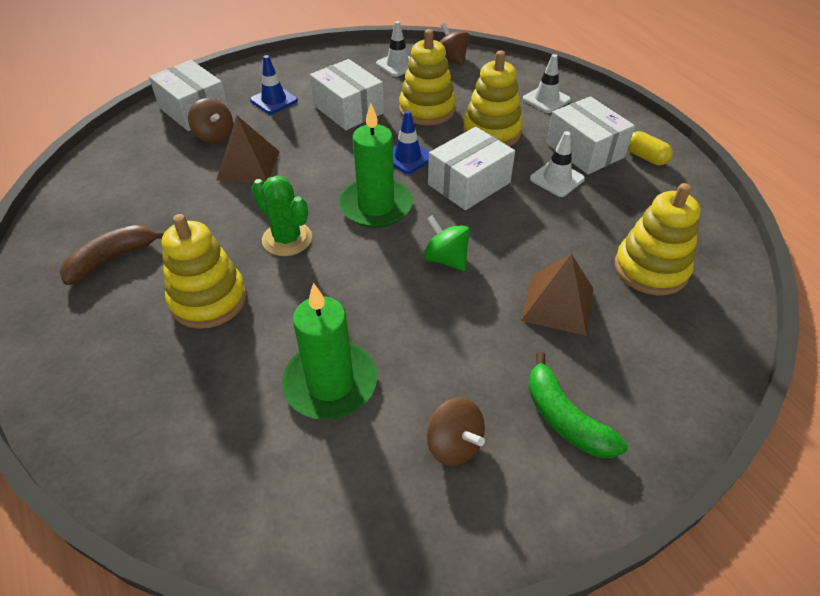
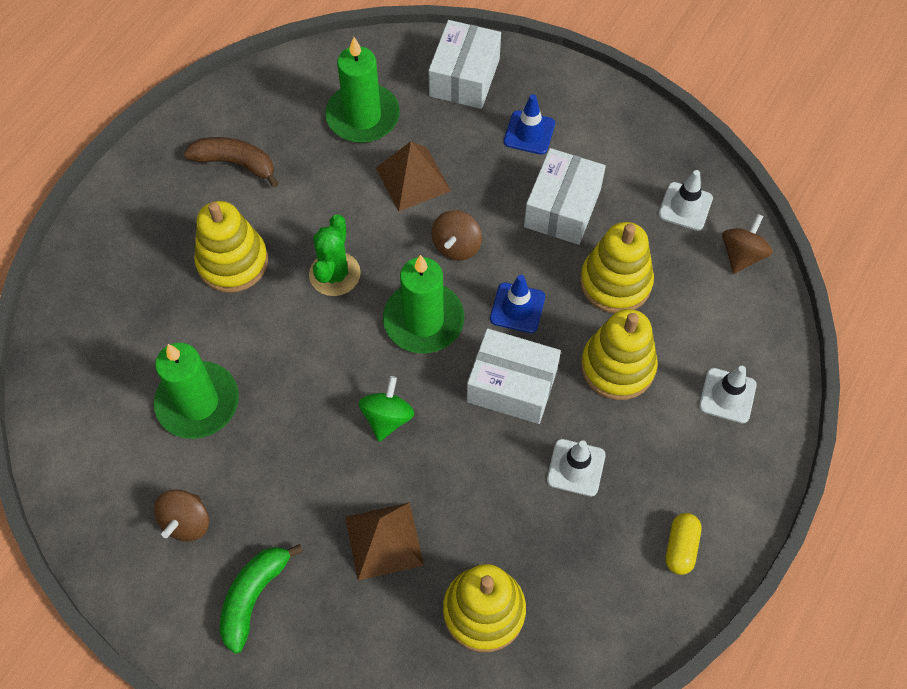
camera: 60 degrees right, 15 degrees up
(162, 169) = (363, 116): none -> green candle
(214, 136) = (437, 122): brown spinning top -> brown spinning top (456, 246)
(585, 150) = (649, 477): white box -> none

